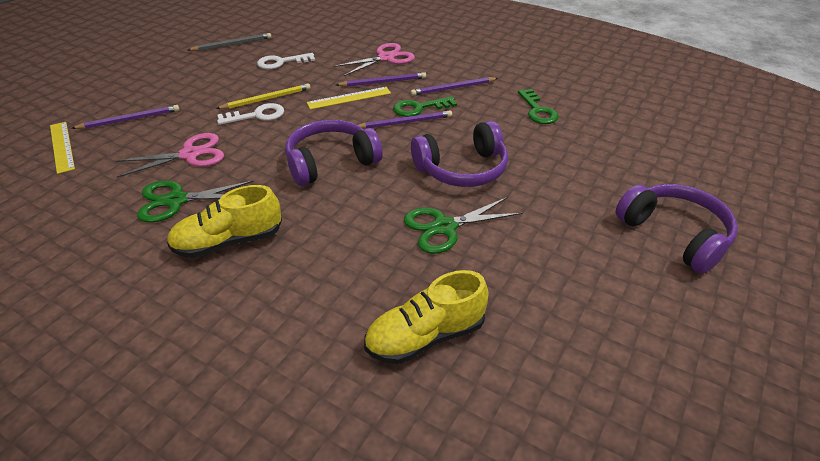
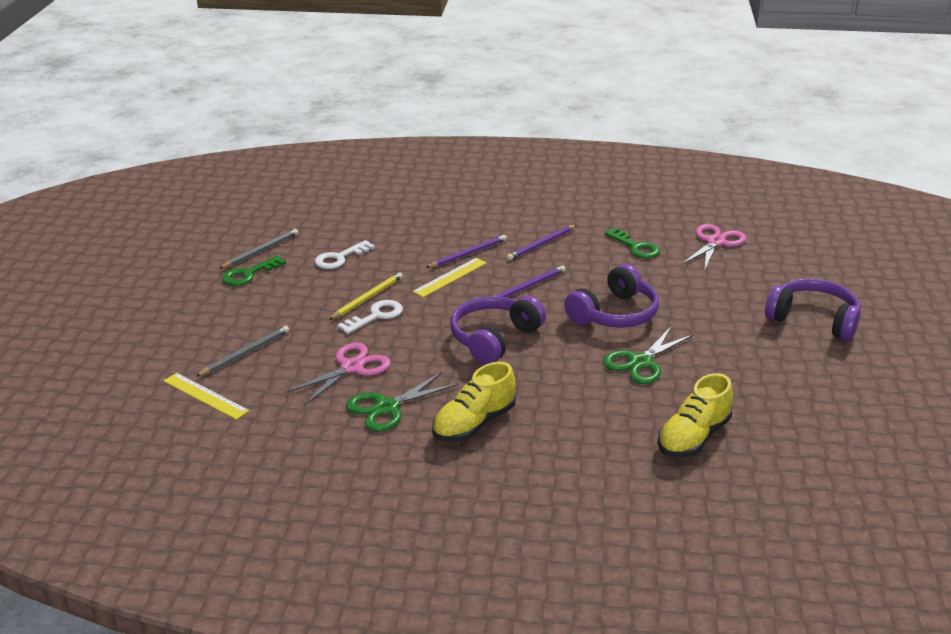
camera: 25 degrees left, 10 degrees down
(130, 120) = (245, 353): purple pencil -> grey pencil
(386, 58) = (446, 228): pink scissors -> pink scissors (715, 242)
(419, 108) = (527, 270): green key -> green key (248, 274)

